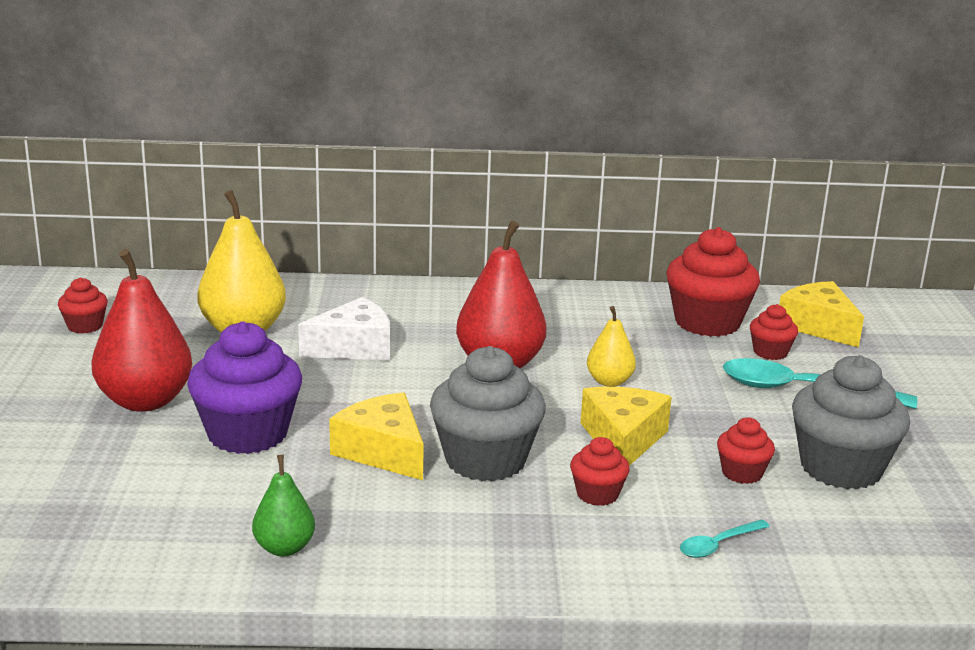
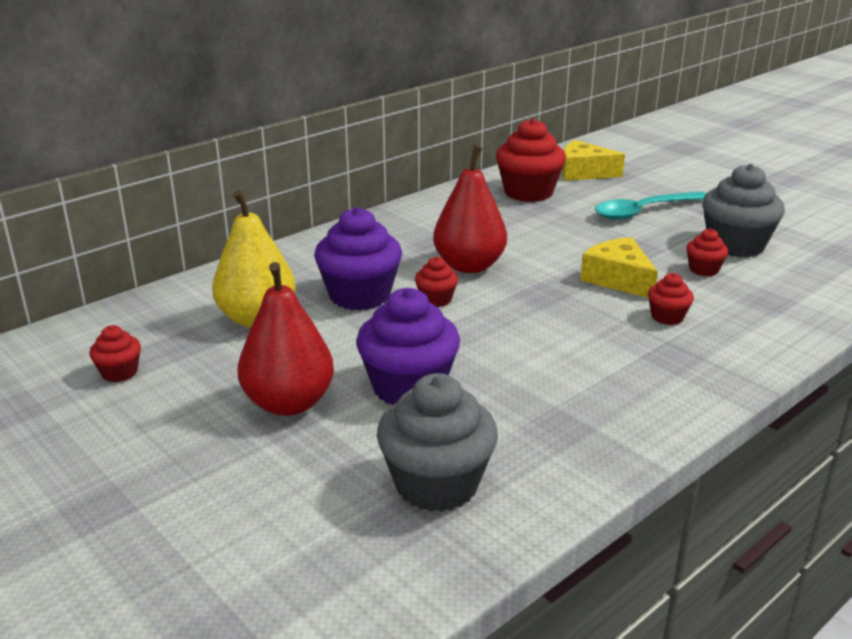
camera: 40 degrees left, 5 degrees up
(284, 548) = (581, 446): green pear -> none
(354, 347) = (360, 295): white cheese -> purple cupcake
(383, 451) = (512, 353): yellow cheese -> none
(485, 460) = (577, 328): grey cupcake -> grey cupcake (436, 484)
(609, 381) = (547, 249): yellow pear -> none
(717, 545) = (767, 314): turquoise spoon -> none
(770, 352) = (590, 197): red cupcake -> red cupcake (436, 299)

